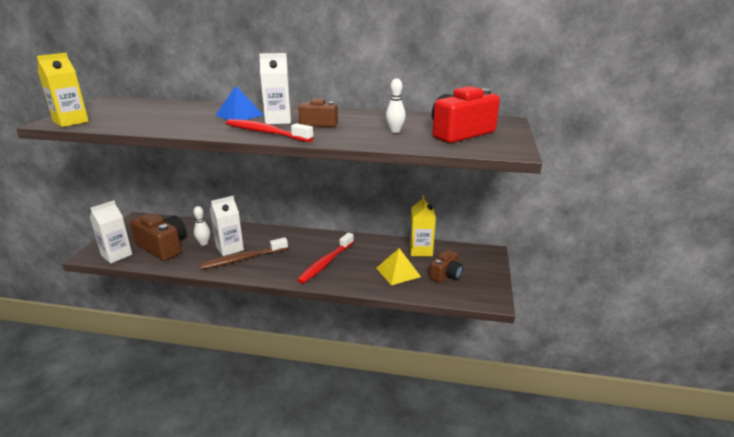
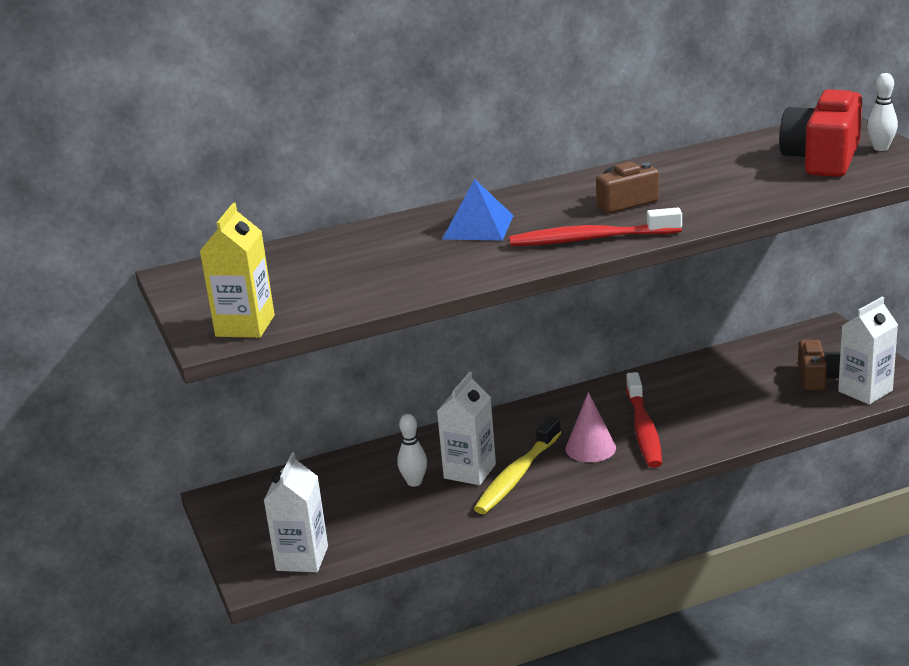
camera: 30 degrees left, 0 degrees up
(163, 247) = (358, 515): brown camera -> none
(243, 259) = (517, 475): brown toothbrush -> yellow toothbrush
(278, 120) = (556, 216): white carton -> white carton (865, 391)
(290, 261) = (590, 448): none -> pink cone
(395, 131) = (743, 181): white bowling pin -> white bowling pin (880, 148)
(398, 272) = (755, 400): yellow pyramid -> none
(420, 250) = (741, 361): yellow carton -> none

